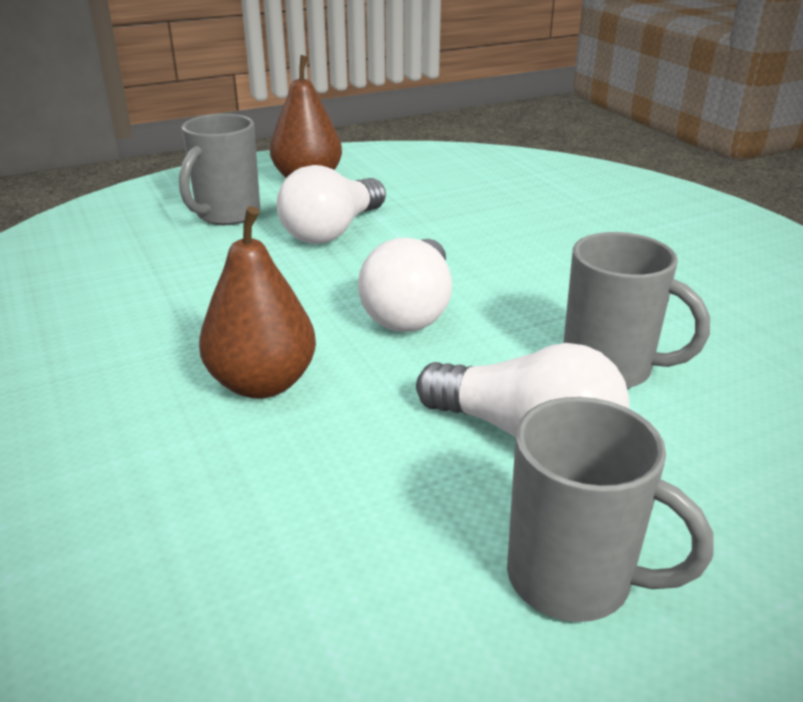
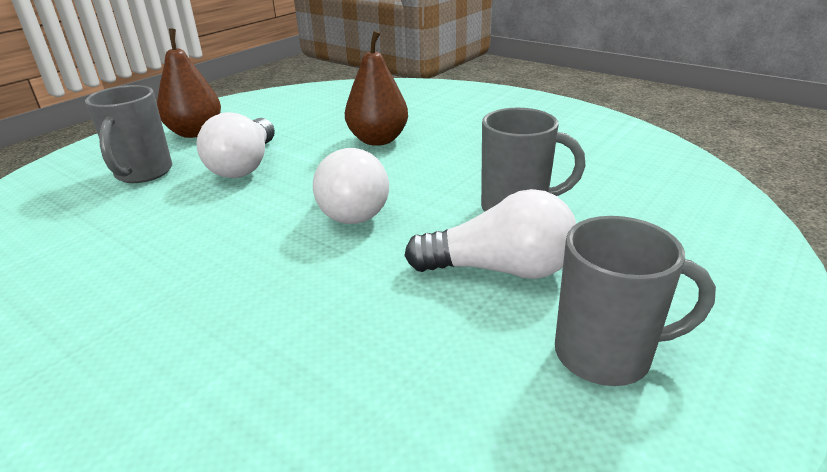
camera: 25 degrees left, 0 degrees up
(262, 383) = (274, 294): brown pear -> brown pear (378, 140)

